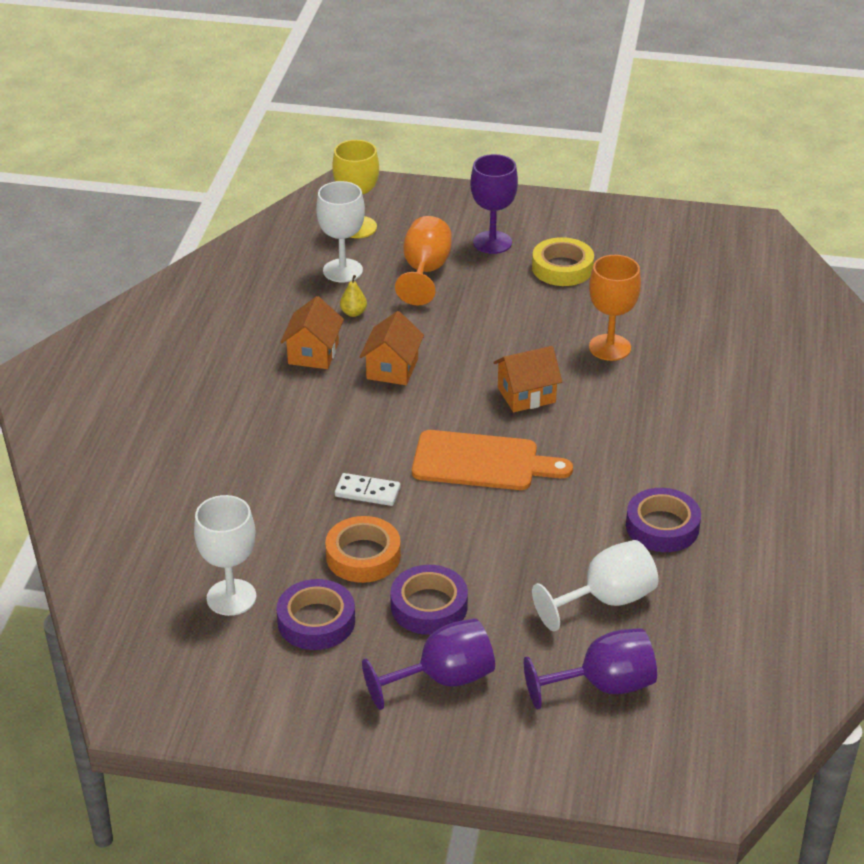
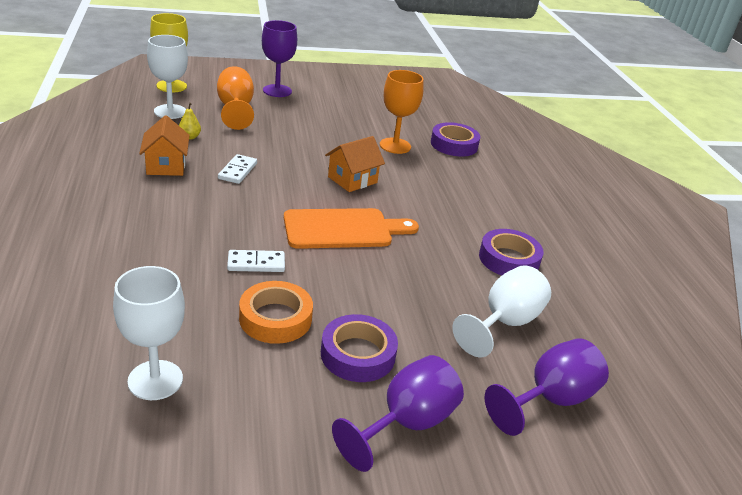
camera: 25 degrees left, 5 degrees down
(316, 621) = (254, 388): purple tape -> purple tape (454, 145)
(392, 369) = (237, 171): orange house -> white domino
(562, 268) = (334, 103): yellow tape -> none

